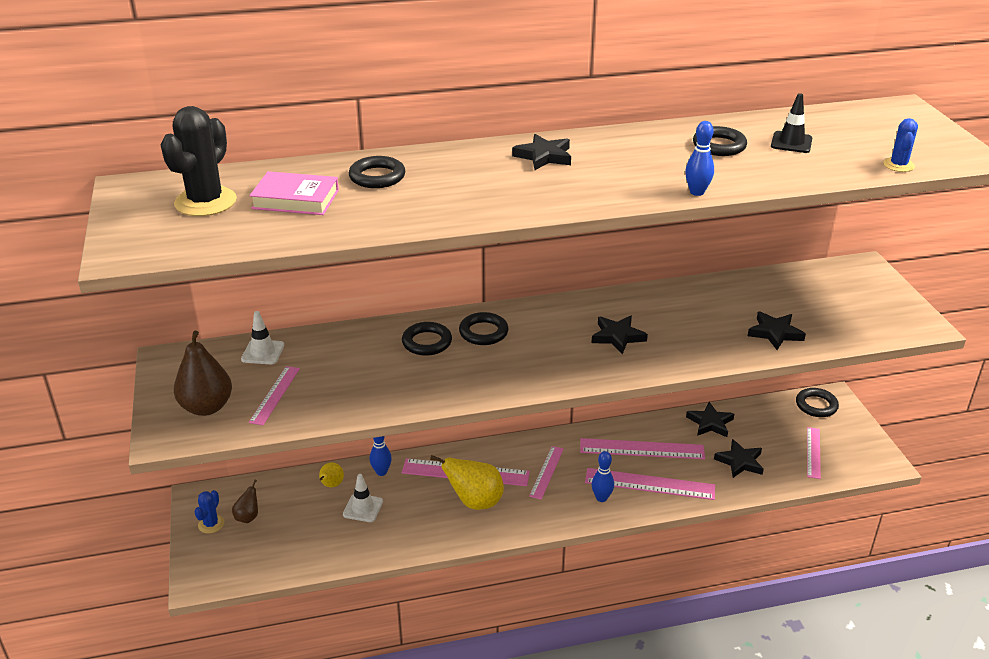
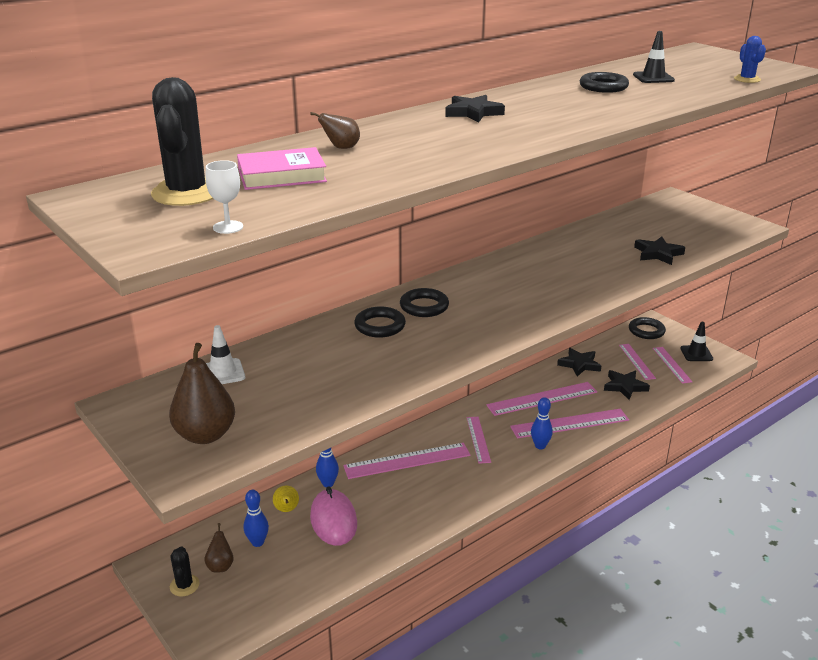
camera: 25 degrees left, 5 degrees down
(199, 247) = (228, 227): none -> white goblet
(211, 524) = (184, 585): blue cactus -> black cactus
(275, 395) = (270, 405): pink ruler -> pink ruler (636, 361)
(363, 508) = (333, 520): white traffic cone -> pink mouse
(377, 177) = (341, 148): black ring -> brown pear
(475, 502) = (434, 482): yellow pear -> none
(617, 337) = (541, 283): black star -> none
(697, 192) = (630, 115): blue bowling pin -> blue bowling pin (257, 542)
(853, 448) = (696, 353): none -> black traffic cone

